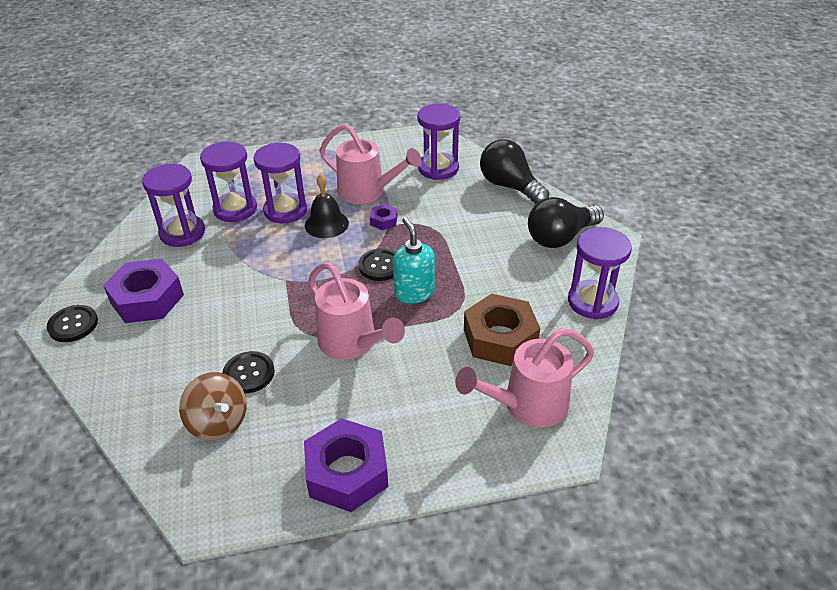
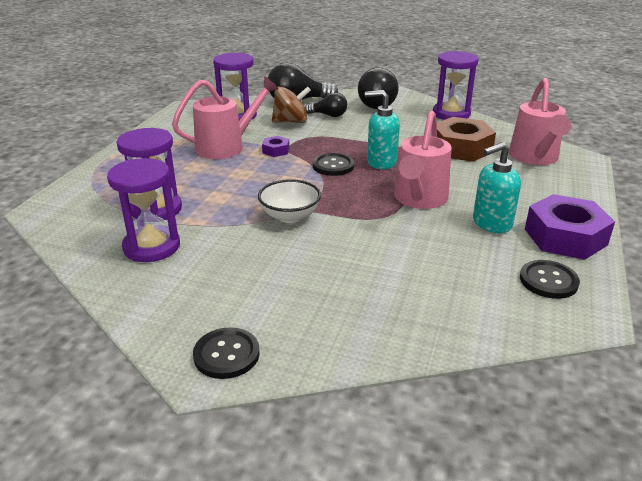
camera: 60 degrees left, 10 degrees down
(147, 299) = (240, 291): purple nut -> none
(218, 422) = (469, 285): brown spinning top -> brown spinning top (291, 121)
(249, 373) = (415, 255): black button -> black button (548, 281)
(268, 278) = (290, 216): none -> white bowl
(285, 210) = (198, 186): purple hourglass -> none
(326, 224) = (246, 173): black bell -> none
(339, 408) = (491, 223): none -> turquoise soap dispenser
(353, 344) = (418, 199): pink watering can -> pink watering can turned 120 degrees clockwise
(494, 219) = (328, 115): none -> black light bulb

